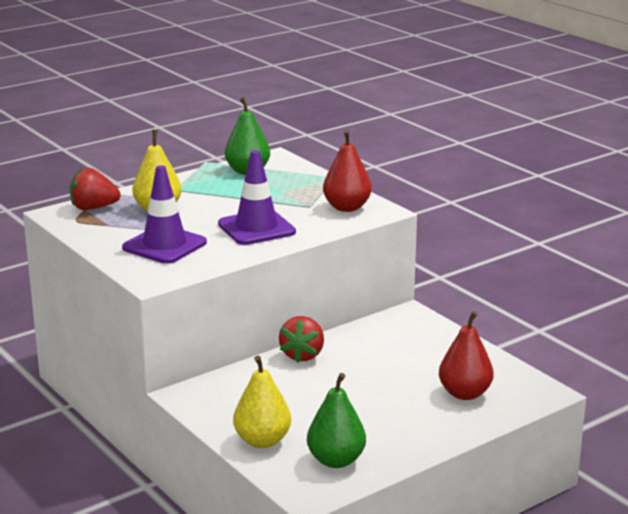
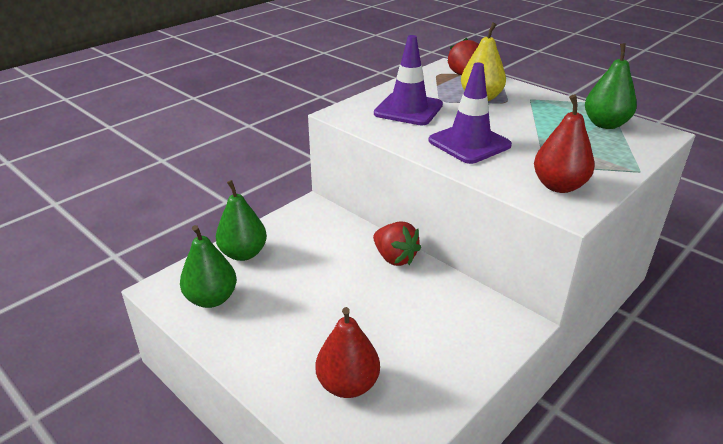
camera: 80 degrees right, 10 degrees up
(262, 441) = (243, 253): yellow pear -> green pear
(302, 355) = (395, 258): red strawberry -> red strawberry turned 135 degrees counterclockwise

